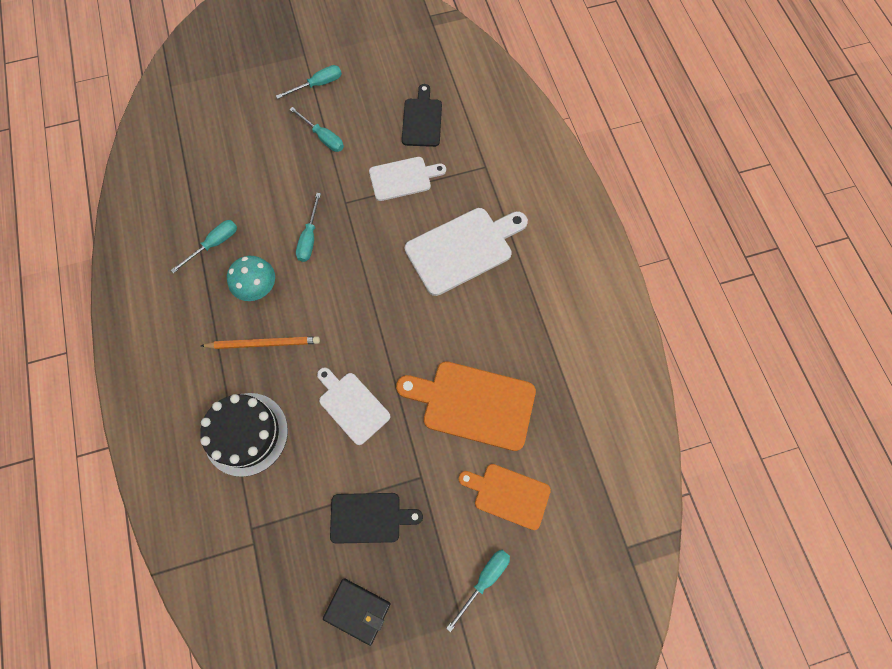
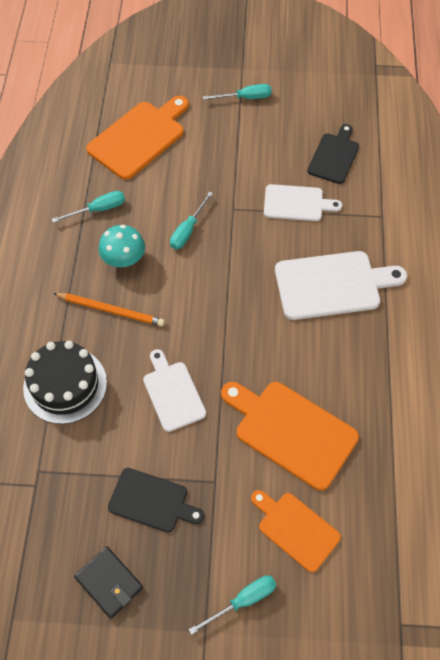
camera: 20 degrees right, 10 degrees down
(228, 157) = (139, 138): none -> orange cutting board
(323, 137) = (233, 145): turquoise screwdriver -> none

